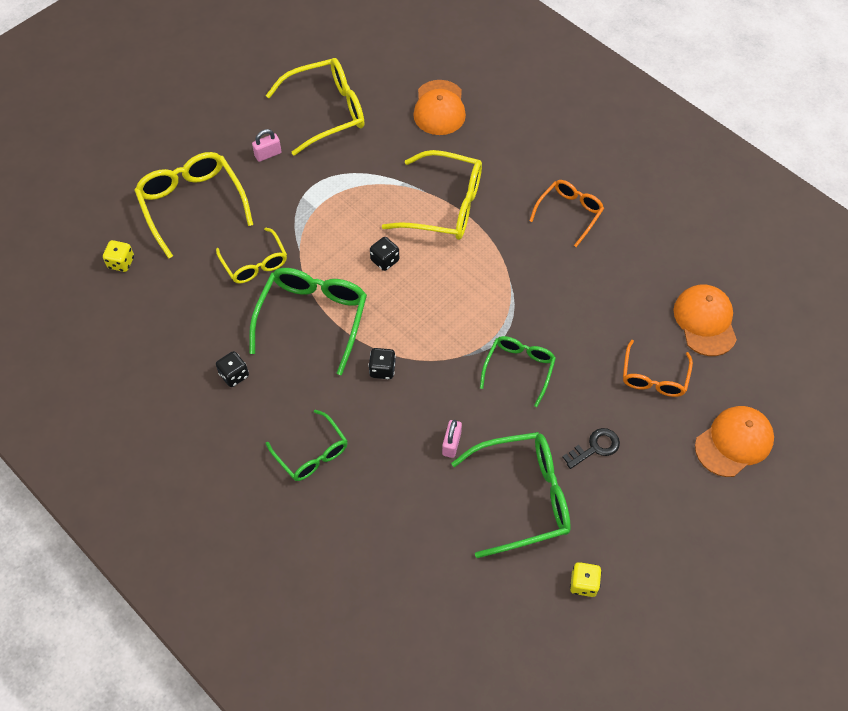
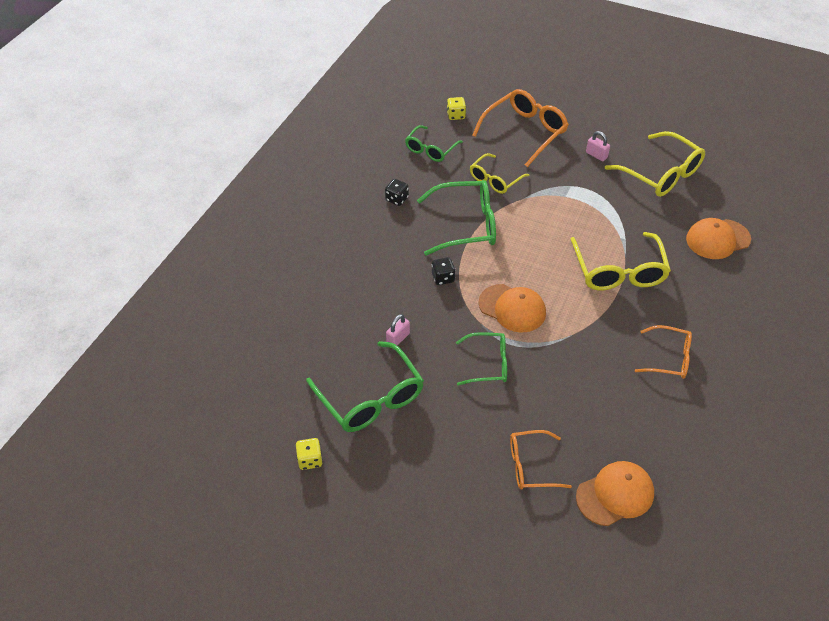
camera: 70 degrees right, 10 degrees down
(192, 205) = (524, 132): yellow glasses -> orange glasses
(311, 453) = (354, 259): green glasses -> green glasses (431, 149)
(385, 260) = (542, 250): black dice -> none
(451, 444) = (398, 339): pink padlock -> pink padlock turned 45 degrees counterclockwise
(595, 447) = (439, 437): black key -> none
(734, 442) = (494, 548): orange cap -> orange cap (512, 308)

